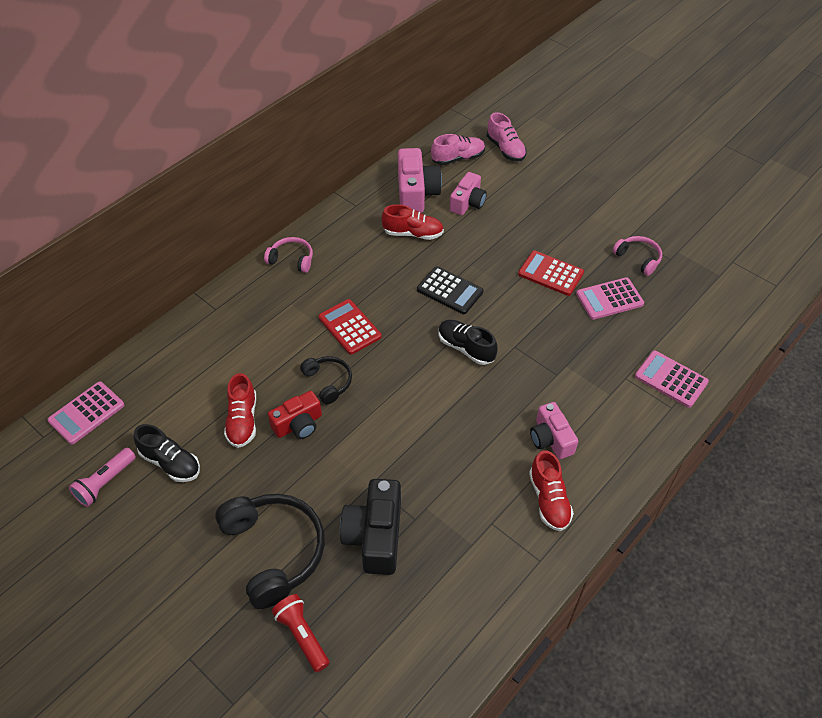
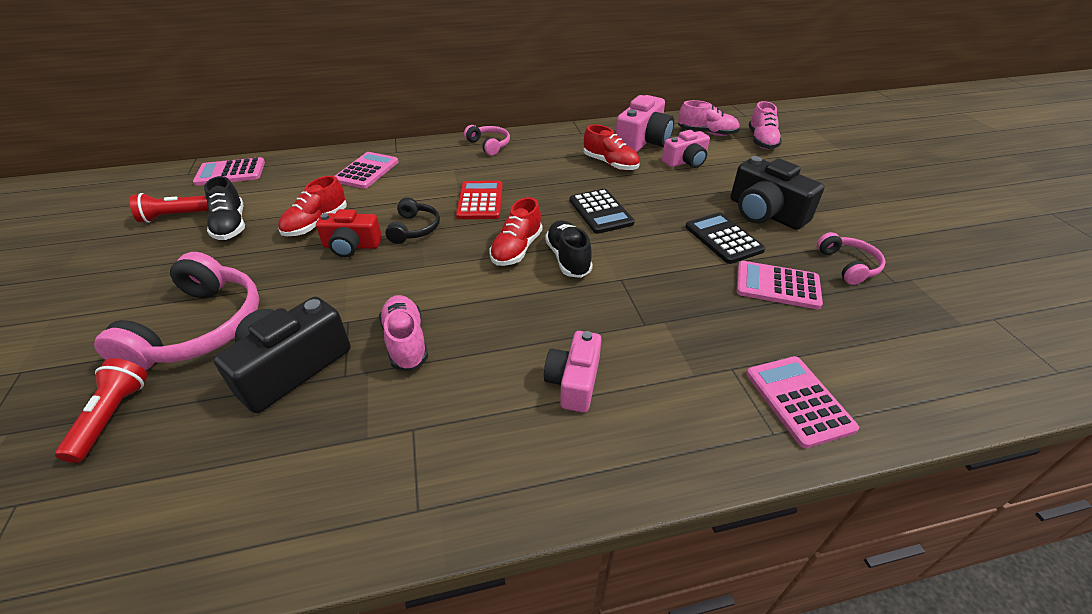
camera: 35 degrees right, 10 degrees down
(105, 483) = (175, 216): pink flashlight -> red flashlight
(216, 345) = (367, 171): none -> pink calculator
(274, 551) = (201, 328): black headphones -> pink headphones
(427, 474) = (406, 342): none -> pink shoe
(549, 500) = (504, 445): red shoe -> red shoe (516, 249)
(550, 273) = (723, 238): red calculator -> black calculator
(560, 233) = (765, 213): none -> black camera

